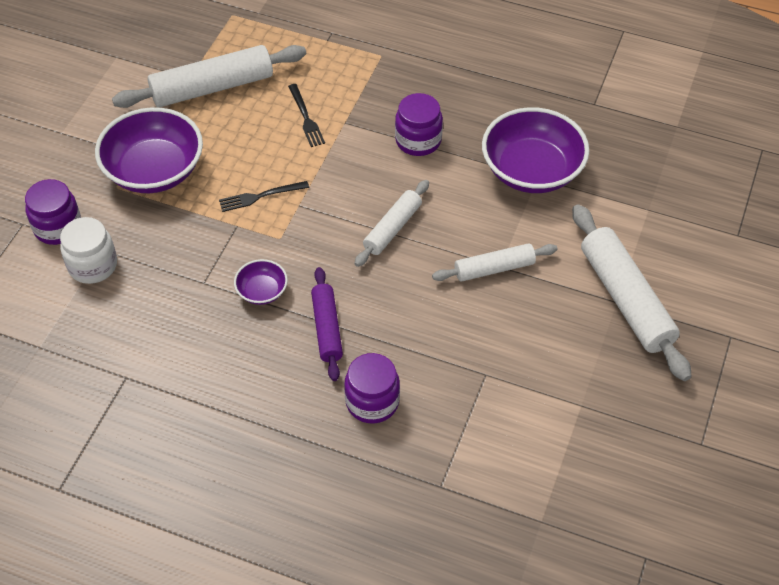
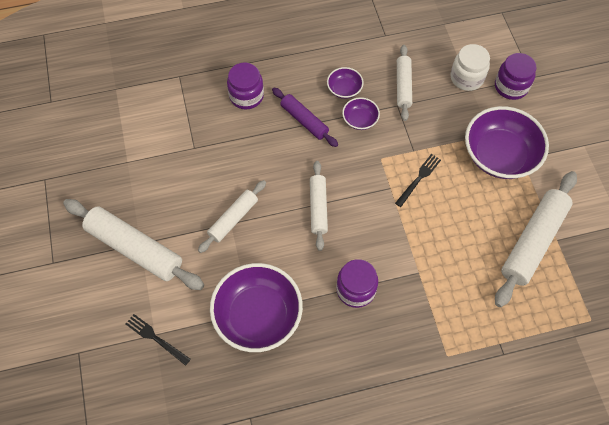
camera: 145 degrees right, 10 degrees up
(173, 300) = (403, 86): none -> white rolling pin
(245, 338) = (344, 89): none -> purple bowl
(306, 118) = (447, 258): black fork -> black fork (156, 338)

